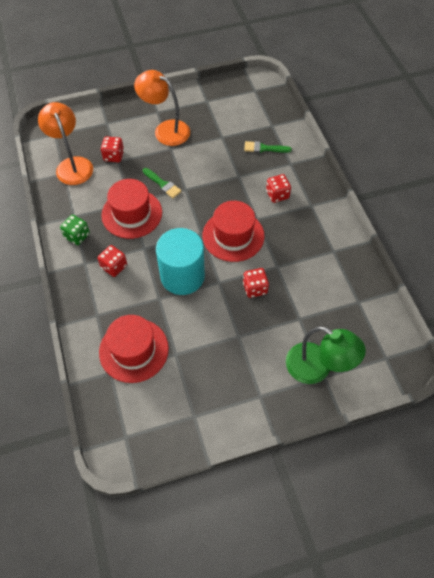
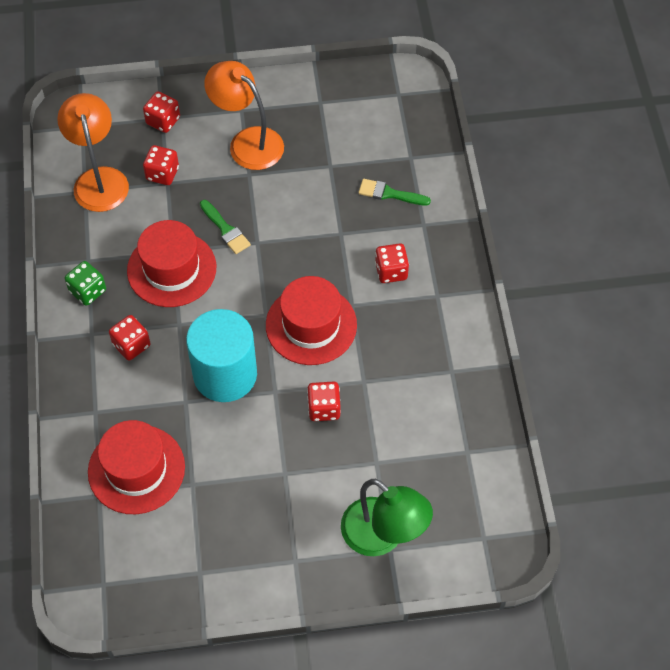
camera: 10 degrees right, 0 degrees up
(108, 124) = (163, 121): none -> red dice

